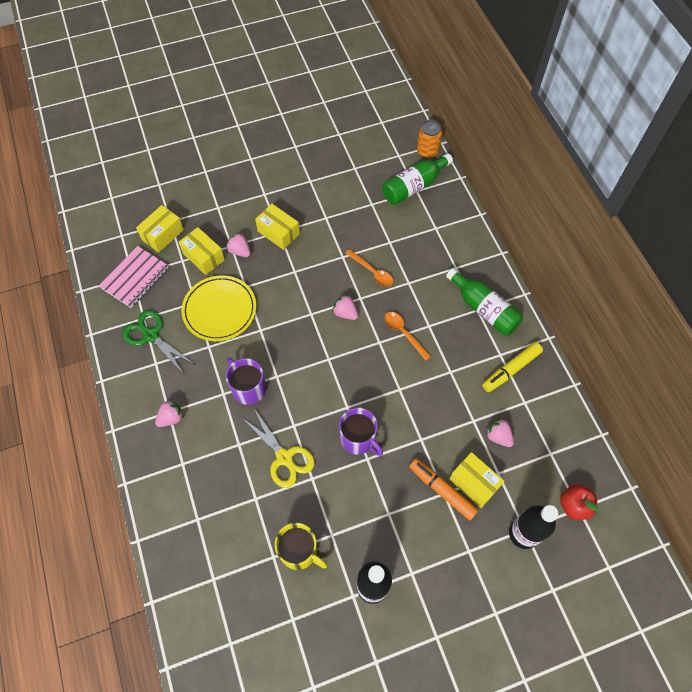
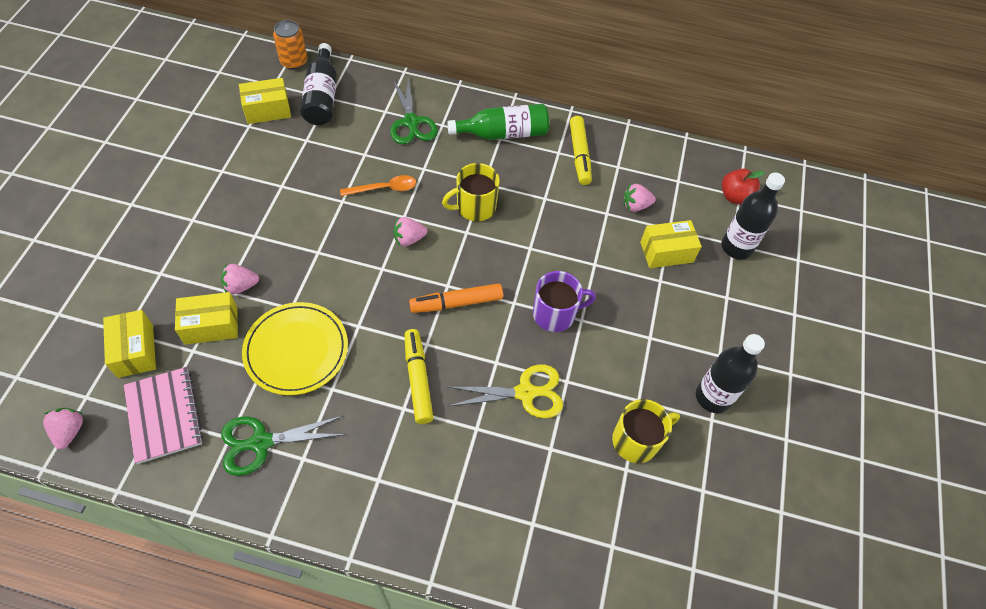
camera: 60 degrees left, 5 degrees down
(171, 418) = (388, 481): pink strawberry -> pink strawberry (69, 431)
(248, 388) = (418, 379): purple mug -> yellow marker
(278, 233) = (255, 237): yellow box -> yellow box (267, 110)
(404, 333) = (474, 207): orange spoon -> yellow mug
(414, 186) = (322, 96): green bottle -> black bottle
(440, 249) = (411, 122): none -> green scissors
(442, 490) = (656, 280): orange marker -> orange marker (456, 303)

